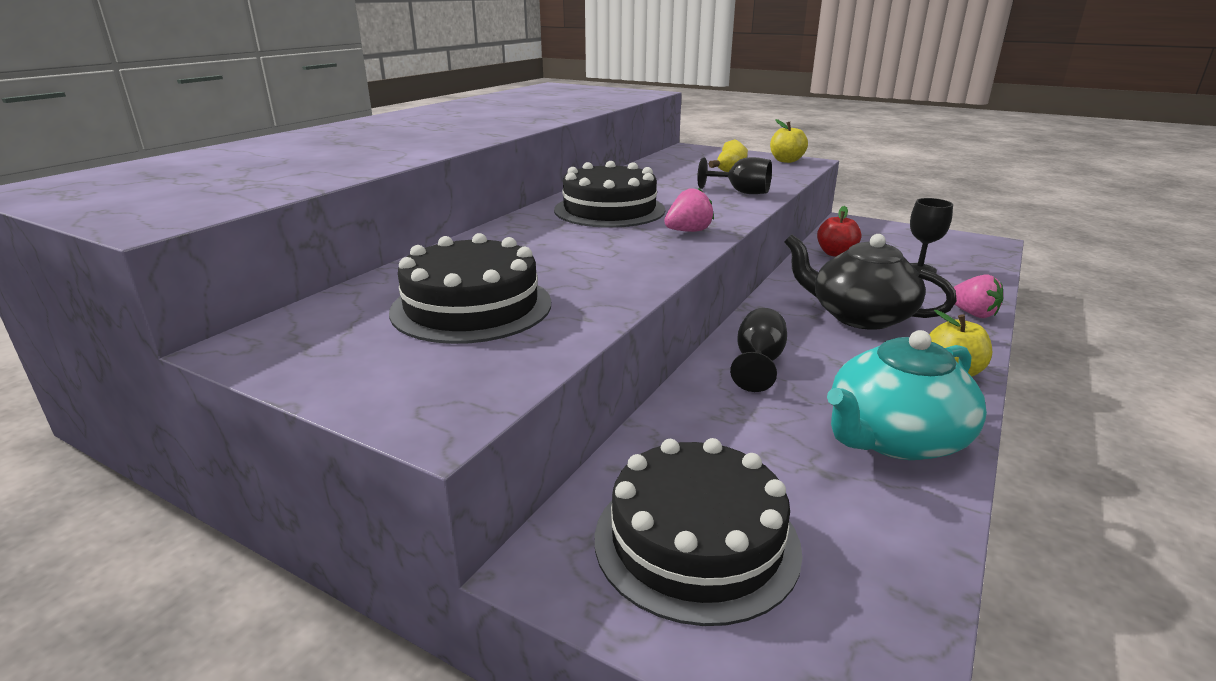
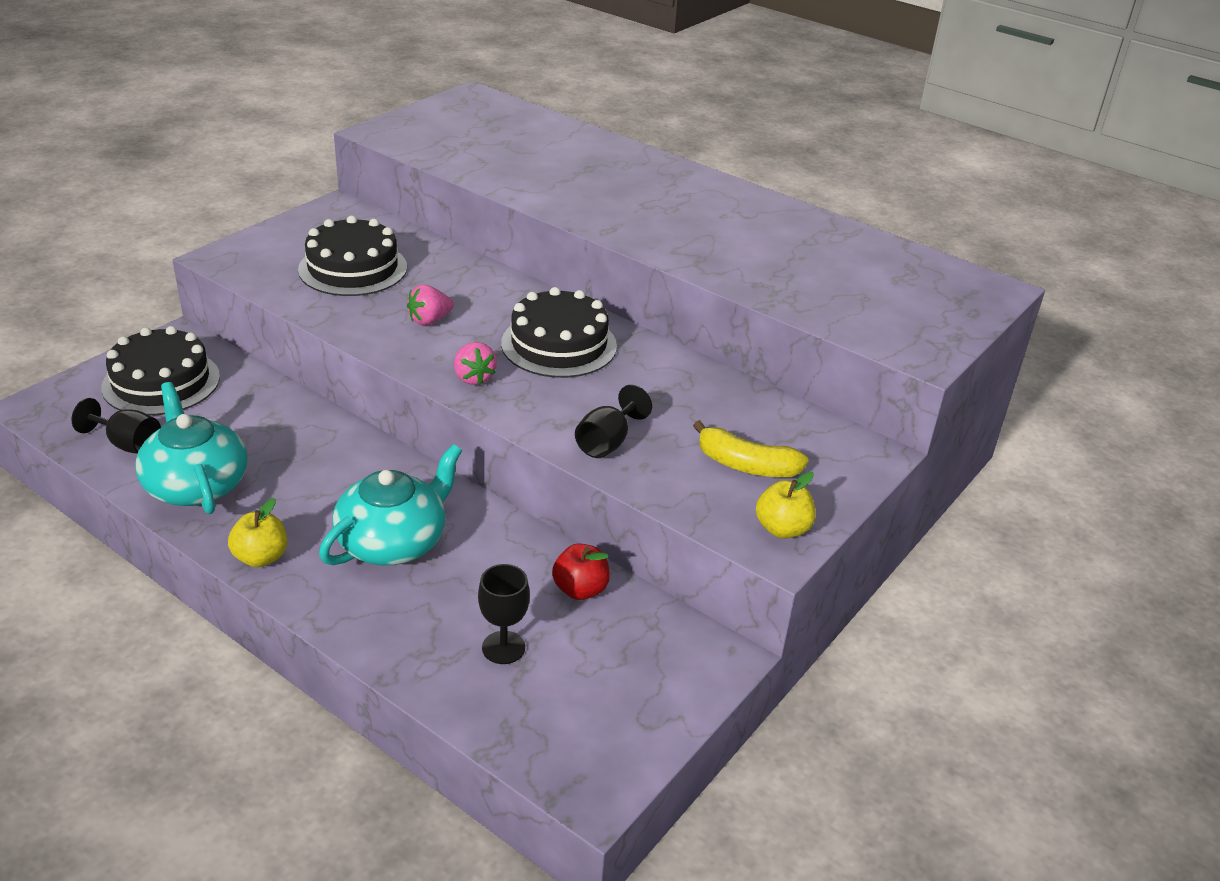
camera: 95 degrees right, 10 degrees up
(758, 363) = (333, 451): black goblet -> black goblet (127, 444)
(859, 316) = (393, 542): black teapot -> turquoise teapot
(972, 313) = (363, 632): pink strawberry -> pink strawberry (429, 320)

